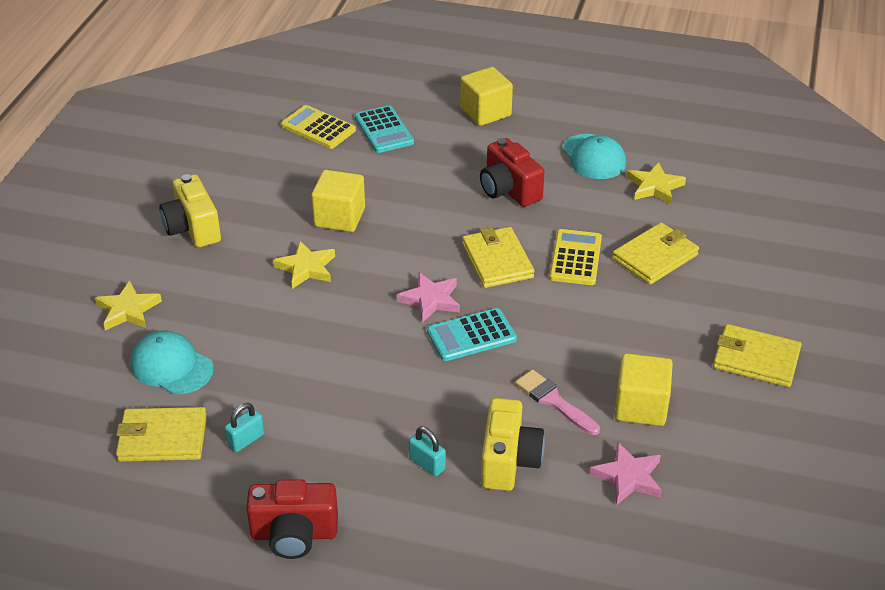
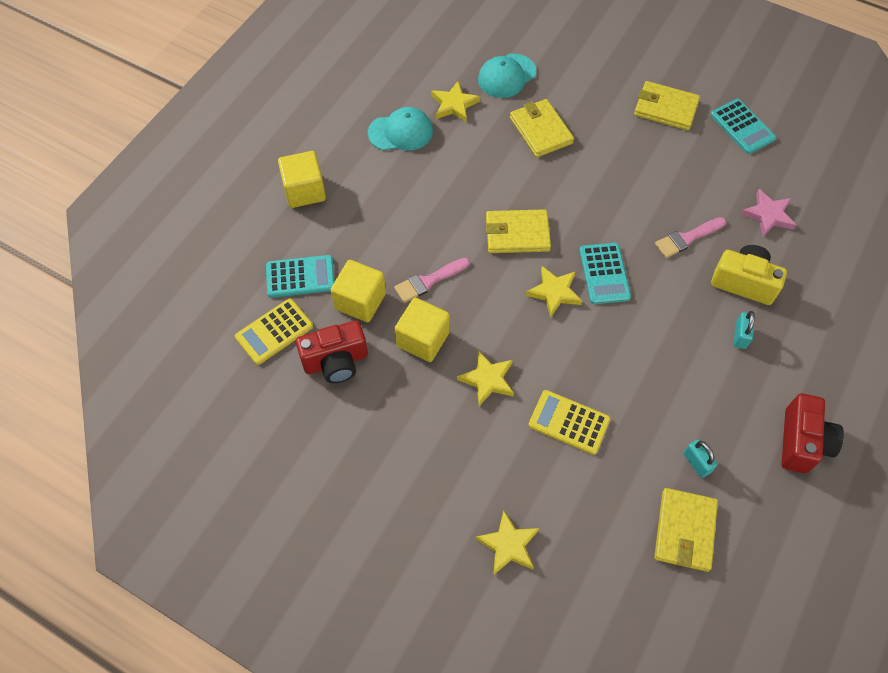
camera: 75 degrees left, 20 degrees up
(171, 366) = (595, 513): turquoise cap -> turquoise cap (506, 76)
(193, 228) = (399, 470): yellow camera -> none
(410, 209) = (428, 281): none -> pink brush
(427, 464) = (740, 336): turquoise padlock -> turquoise padlock turned 45 degrees counterclockwise
(430, 300) = (554, 292): pink star -> yellow star
(509, 190) = (425, 202): red camera -> red camera (336, 361)
(575, 258) = (528, 181): yellow calculator -> yellow calculator (569, 422)
(641, 406) = (701, 188): yellow cube -> yellow cube (360, 301)
(756, 359) = (665, 108): yellow wallet -> yellow wallet turned 75 degrees clockwise
(769, 438) = (742, 127): none -> turquoise calculator

